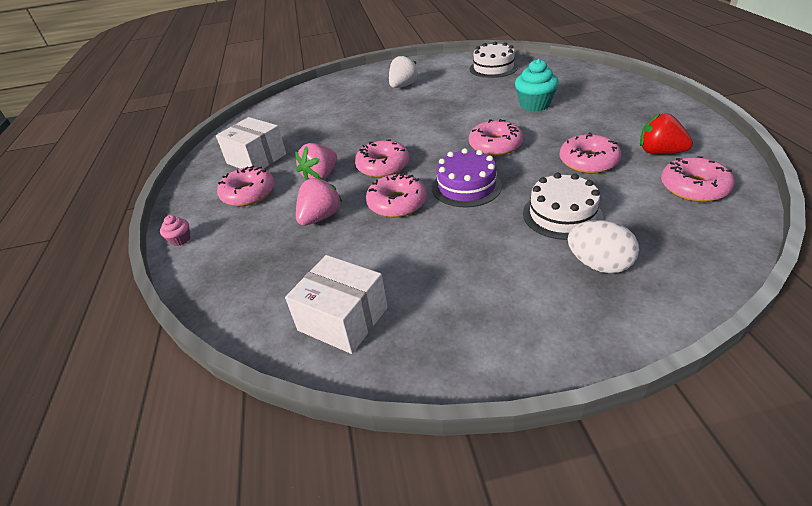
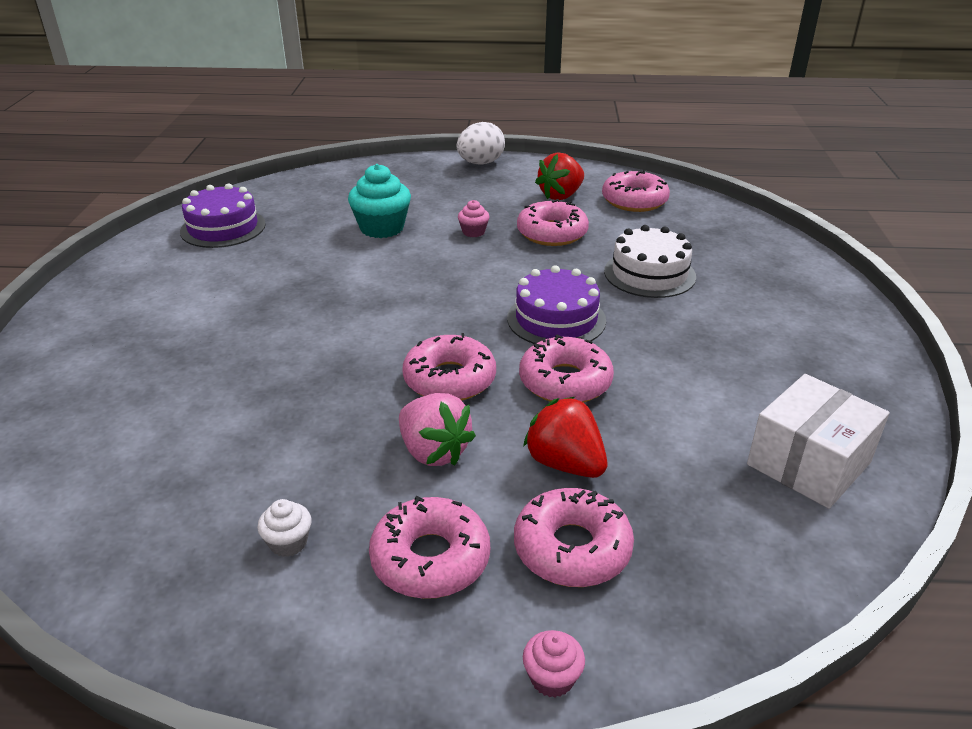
camera: 80 degrees left, 5 degrees down
(256, 159) = (288, 542): white box -> white cupcake
(320, 217) = (565, 464): pink strawberry -> red strawberry
(403, 86) = (174, 316): white strawberry -> none
(493, 68) = (223, 228): white cake -> purple cake
(495, 145) = (466, 278): pink donut -> pink donut (572, 548)
(559, 133) = (473, 232): none -> pink cupcake
(598, 264) = (740, 277): white egg -> white egg (480, 163)

